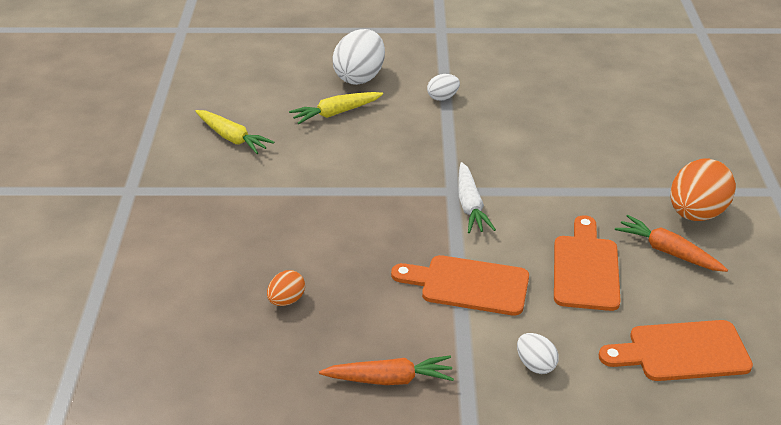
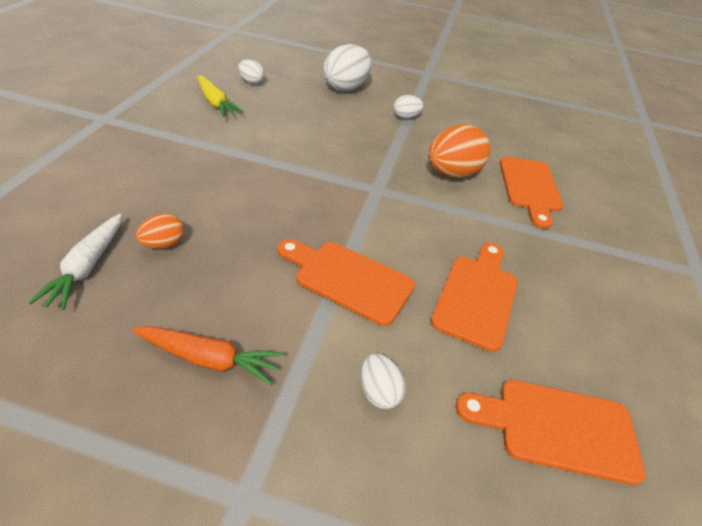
camera: 10 degrees right, 5 degrees up
(252, 99) = (251, 82): none -> white egg
(336, 113) = (311, 106): yellow carrot -> none
(470, 206) = (387, 206): white carrot -> white carrot (87, 267)
(600, 147) = (530, 187): none -> orange cutting board
(668, 251) = (570, 303): orange carrot -> none
(696, 213) = (609, 272): orange egg -> orange egg (452, 174)

